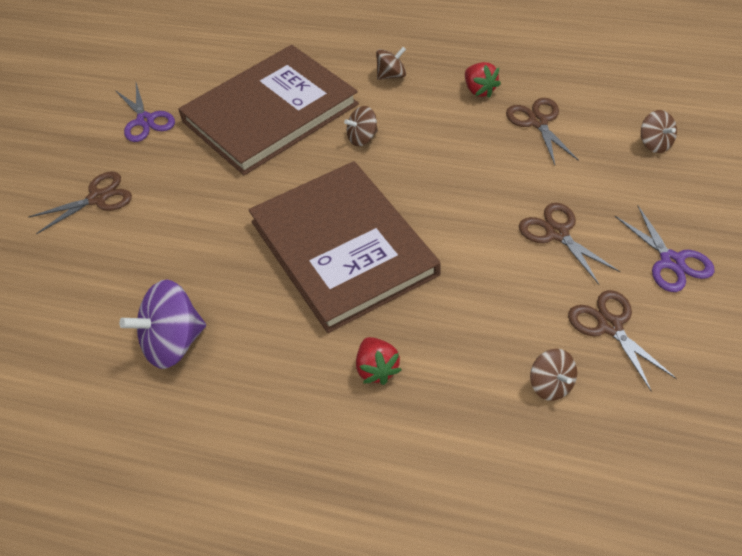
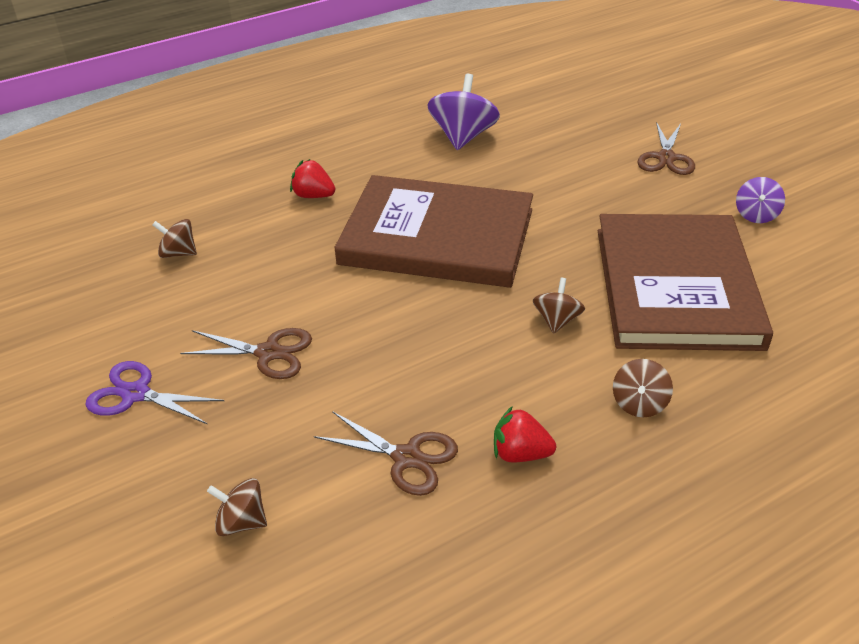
camera: 130 degrees right, 10 degrees down
(145, 120) = (756, 215): purple scissors -> purple spinning top
(610, 326) = (160, 312): brown scissors -> none

